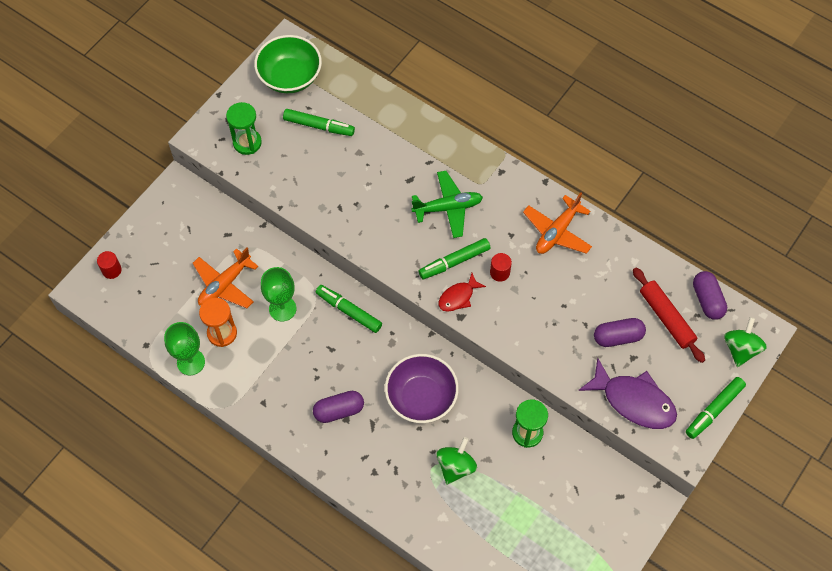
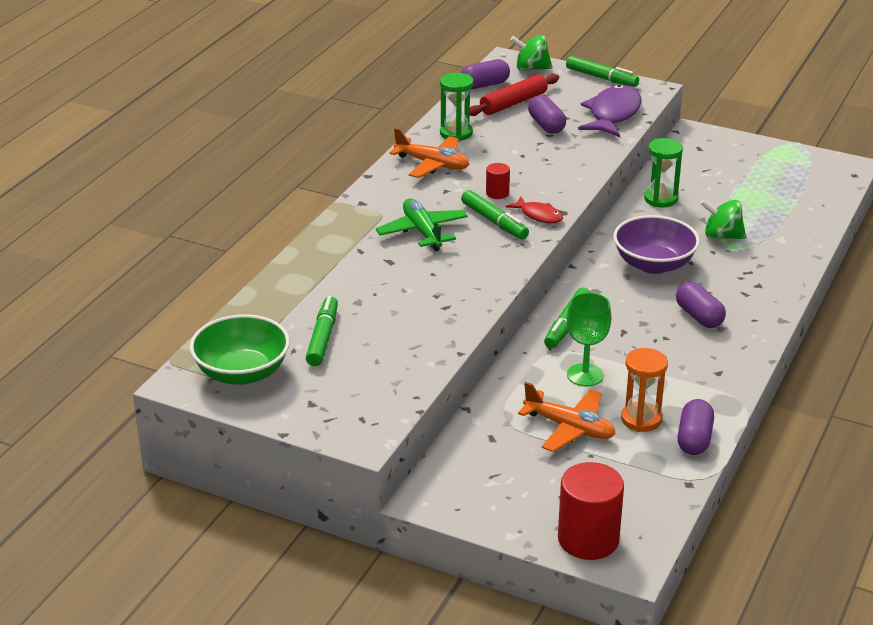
camera: 100 degrees left, 30 degrees down
(111, 270) = (588, 539): red cylinder -> red cylinder, size x2.04
(191, 362) = (694, 439): green goblet -> purple capsule
(247, 142) = (363, 395): green hourglass -> green hourglass (456, 133)

